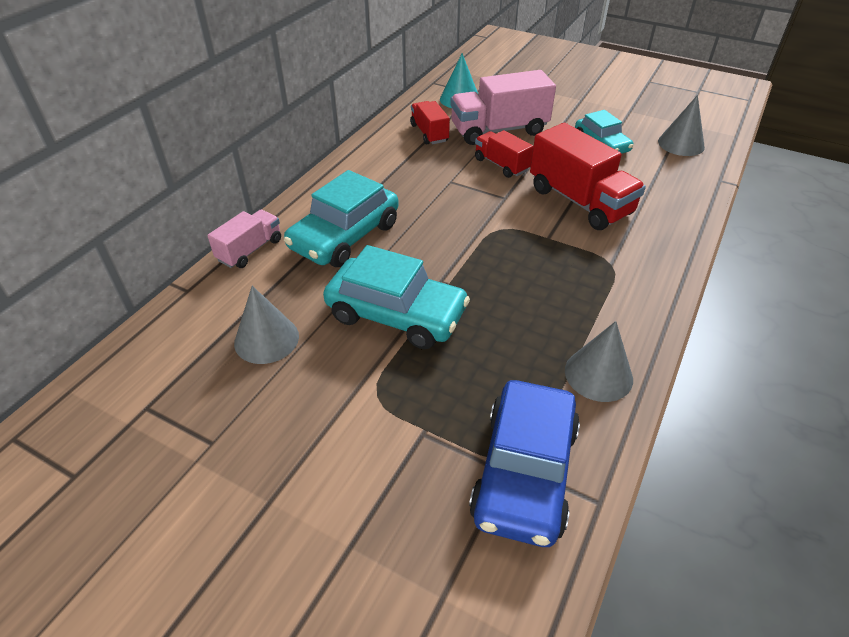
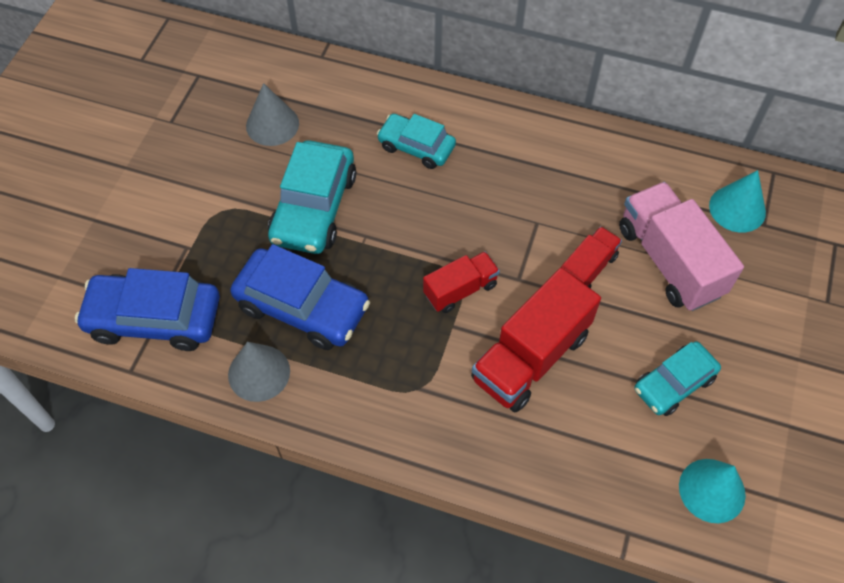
camera: 80 degrees right, 15 degrees up
(250, 250) = (381, 82): pink truck -> none
(345, 236) = (416, 147): turquoise car -> turquoise car, size x0.63
(429, 133) = (636, 187): red truck -> red truck (460, 290)
(520, 333) = (302, 307): none -> blue car
(681, 144) = (712, 490): grey cone -> turquoise cone

